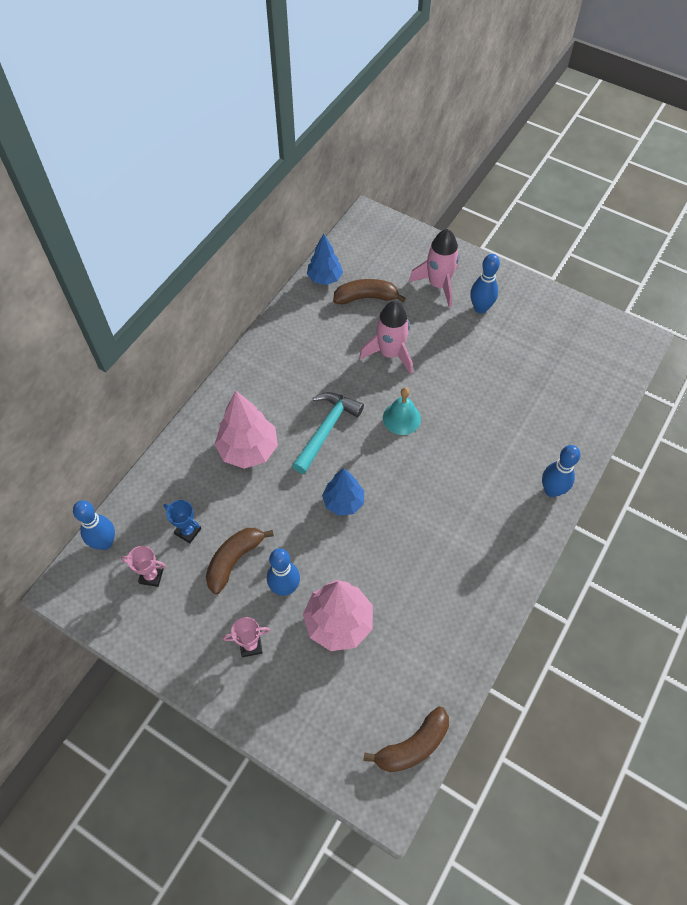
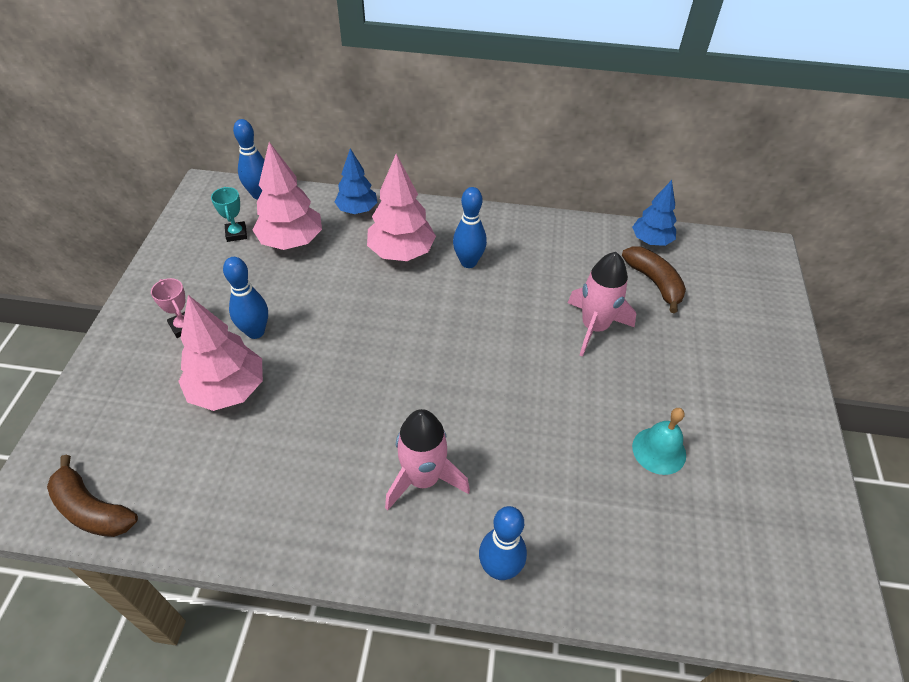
camera: 65 degrees right, 10 degrees down
(151, 576) = (236, 234): pink trophy -> turquoise trophy
(188, 531) = (291, 241): blue trophy -> pink tree
(234, 560) = (273, 284): brown banana -> none
(326, 430) = (458, 304): turquoise hammer -> none
(343, 502) = (376, 347): blue tree -> blue tree (357, 210)
(401, 418) = (513, 365): turquoise bell -> turquoise bell (659, 450)
(438, 285) = (728, 342): pink rocket -> pink rocket (423, 479)
(480, 308) = (730, 397): blue bowling pin -> blue bowling pin (468, 262)

